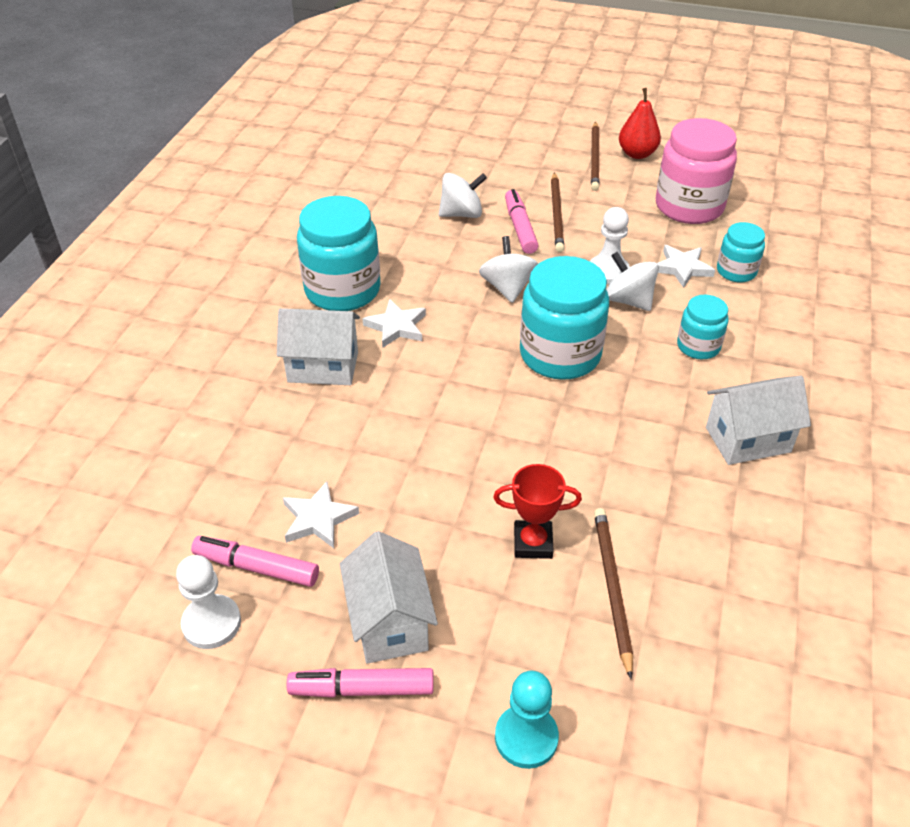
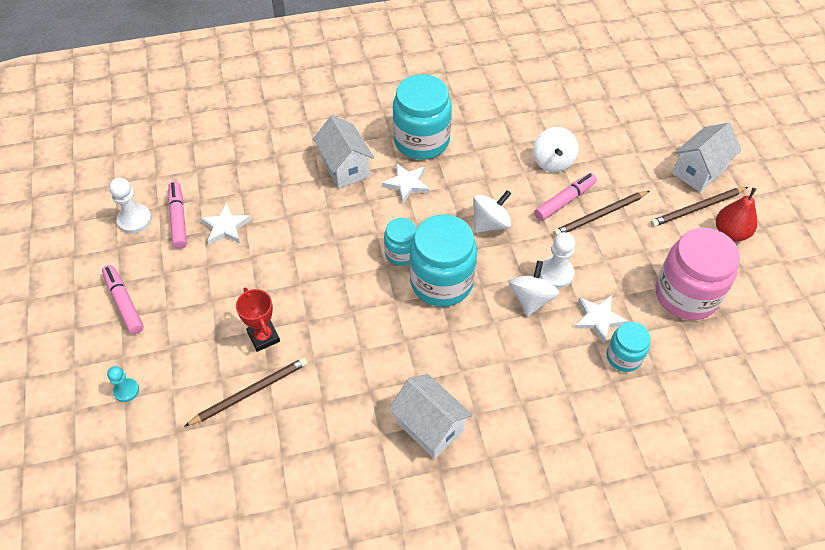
camera: 60 degrees right, 10 degrees up
(390, 622) = (171, 294): white house -> white house (699, 171)
(462, 214) = (553, 161): white spinning top -> white spinning top turned 45 degrees clockwise
(526, 737) = (126, 390): turquoise pawn -> turquoise pawn, size x0.65
(698, 346) = (510, 361): turquoise jar -> turquoise jar (401, 253)

